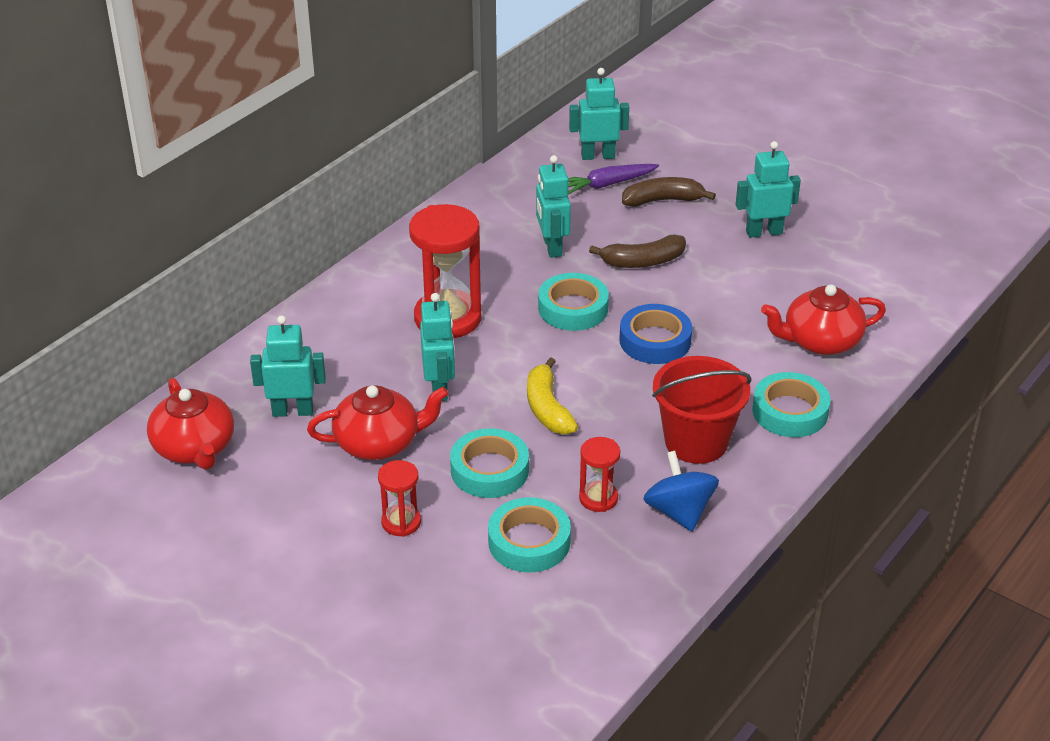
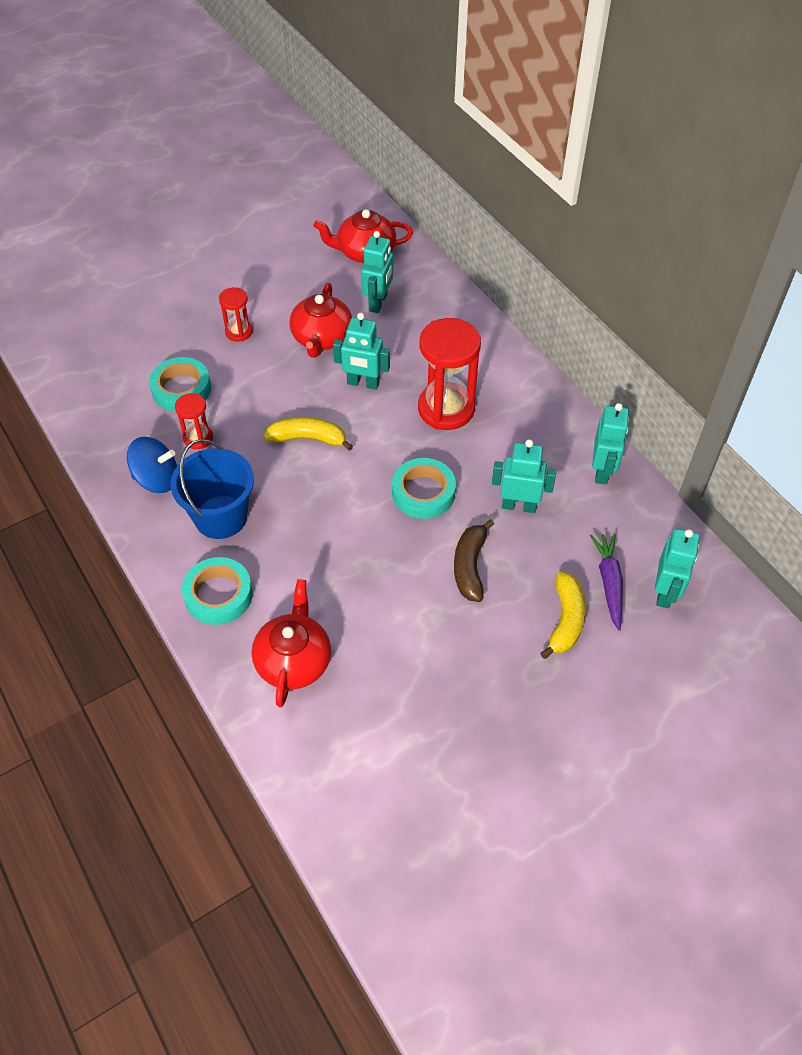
camera: 110 degrees right, 15 degrees up
(489, 470) = (261, 388): turquoise tape -> none
(655, 340) = (354, 535): blue tape -> none
(663, 200) = (565, 620): brown banana -> yellow banana
(696, 442) = (220, 517): red bucket -> blue bucket
(764, 232) = (479, 688): turquoise robot -> turquoise robot (602, 471)

